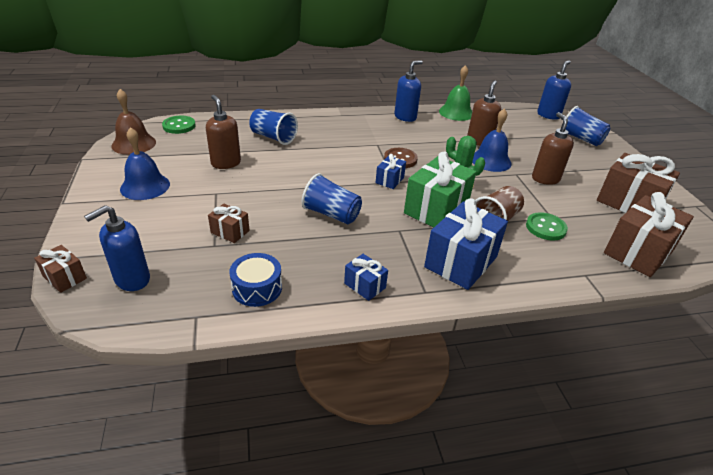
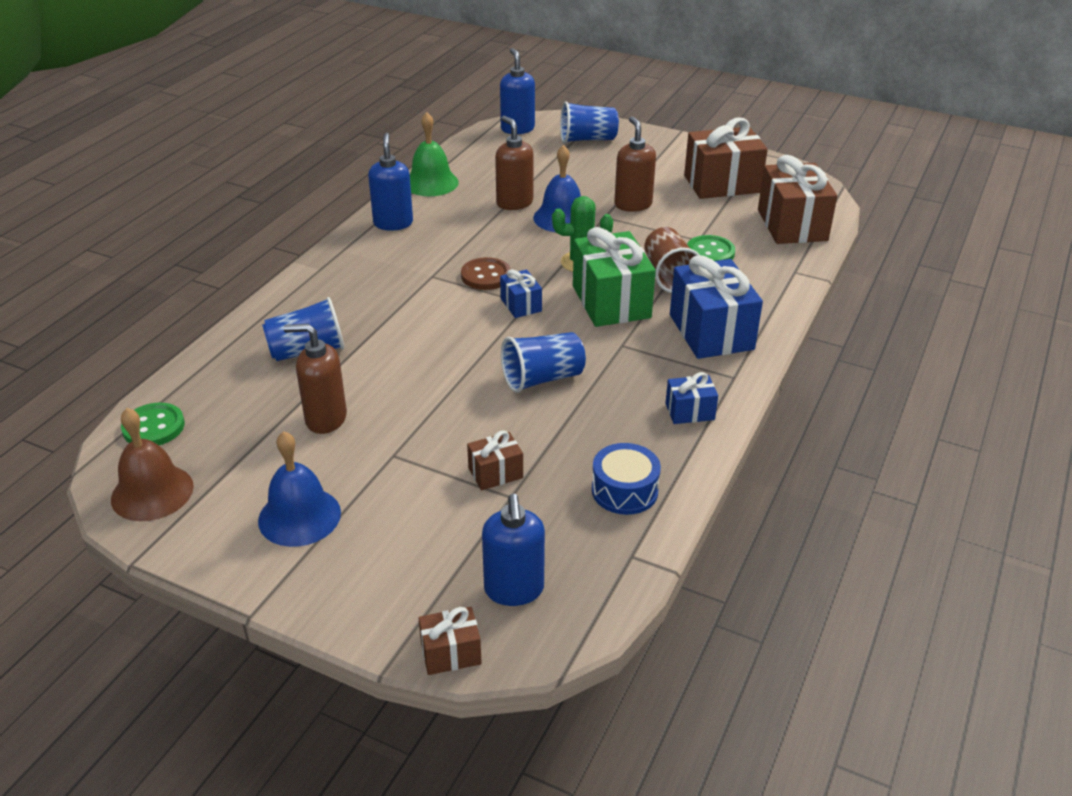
camera: 50 degrees left, 0 degrees up
(545, 179) = (633, 204): brown soap dispenser -> brown soap dispenser turned 45 degrees clockwise

